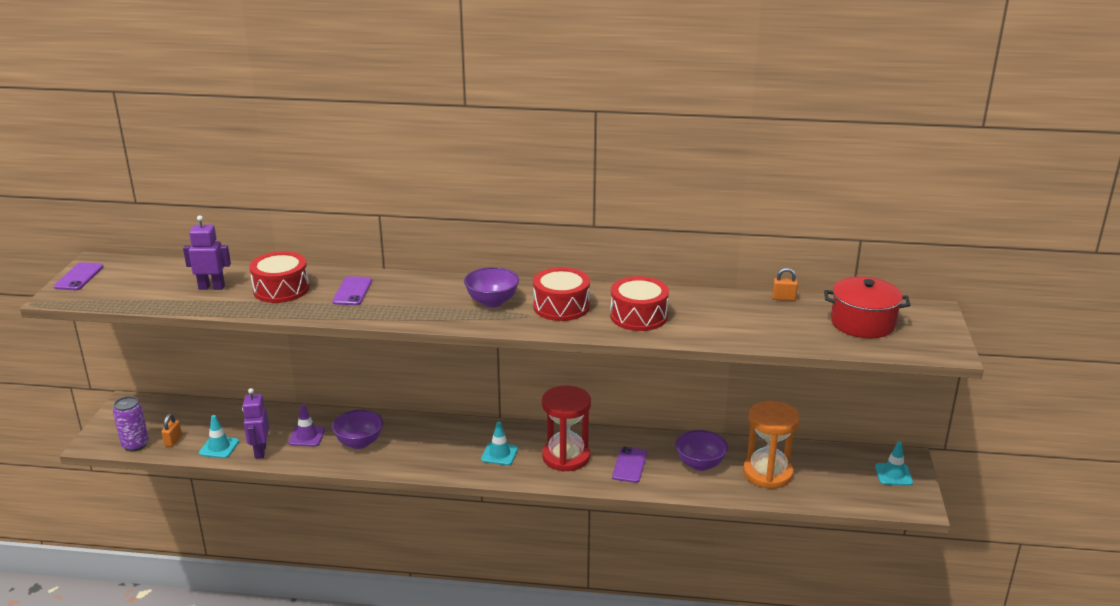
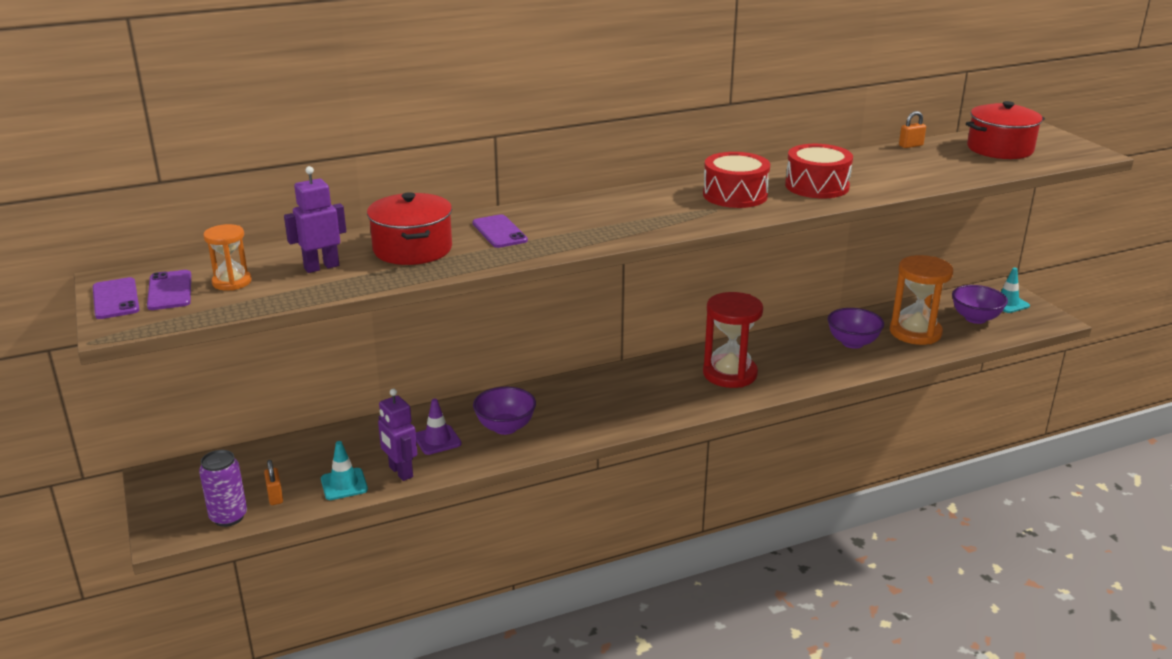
camera: 30 degrees left, 0 degrees up
(150, 283) = (232, 282): none -> orange hourglass
(281, 289) = (412, 249): red drum -> red pot
(492, 302) = (662, 207): purple bowl -> purple bowl (975, 318)
(499, 454) = (664, 391): turquoise traffic cone -> none
(629, 465) = (795, 362): purple phone -> purple phone (170, 291)

